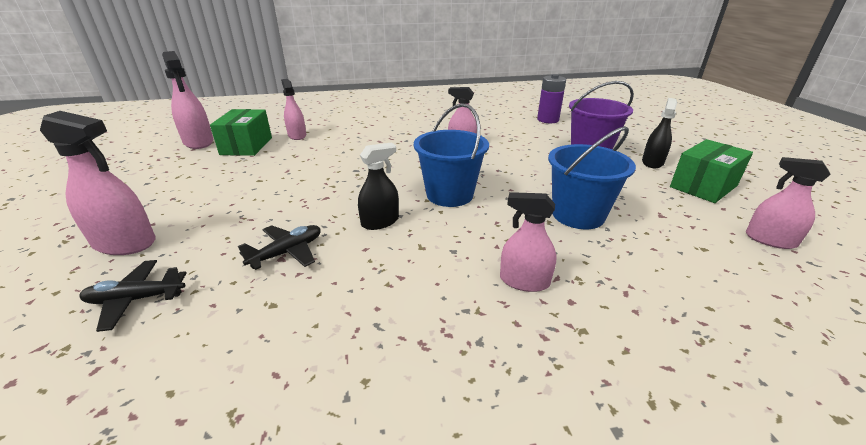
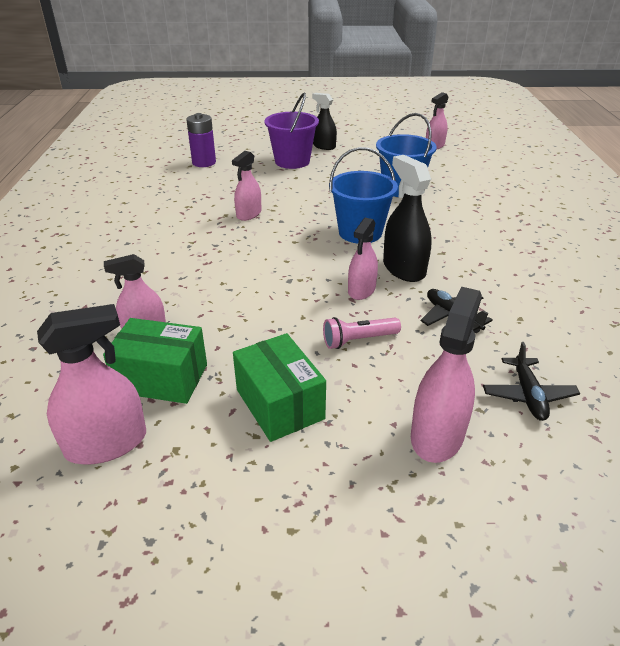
camera: 80 degrees left, 5 degrees up
(263, 204) = (358, 340): none -> pink flashlight
(380, 222) = (404, 269): black spray bottle -> black spray bottle, size x1.50
(524, 281) = (480, 220): pink spray bottle -> pink spray bottle (361, 290)
(703, 186) = (367, 142): green box -> green box (279, 404)

